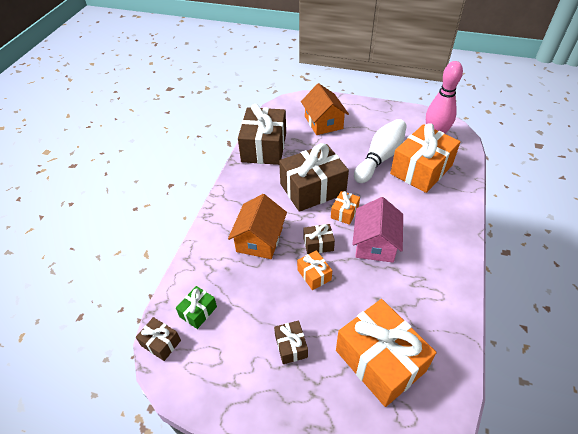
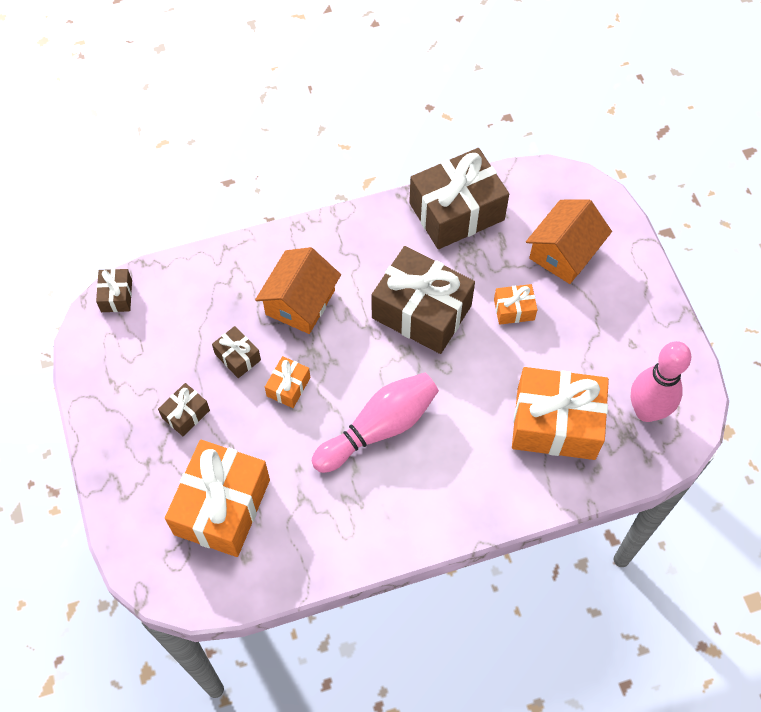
camera: 55 degrees right, 15 degrees up
(198, 311) = (170, 304): green gift -> none
(259, 239) = (300, 302): orange house -> orange house turned 45 degrees counterclockwise
(318, 244) = (335, 367): brown gift -> brown gift (237, 357)
(344, 212) = (406, 369): orange gift -> orange gift (514, 309)
(375, 243) = (379, 428): pink house -> pink bowling pin
(380, 158) = (541, 361): white bowling pin -> none

